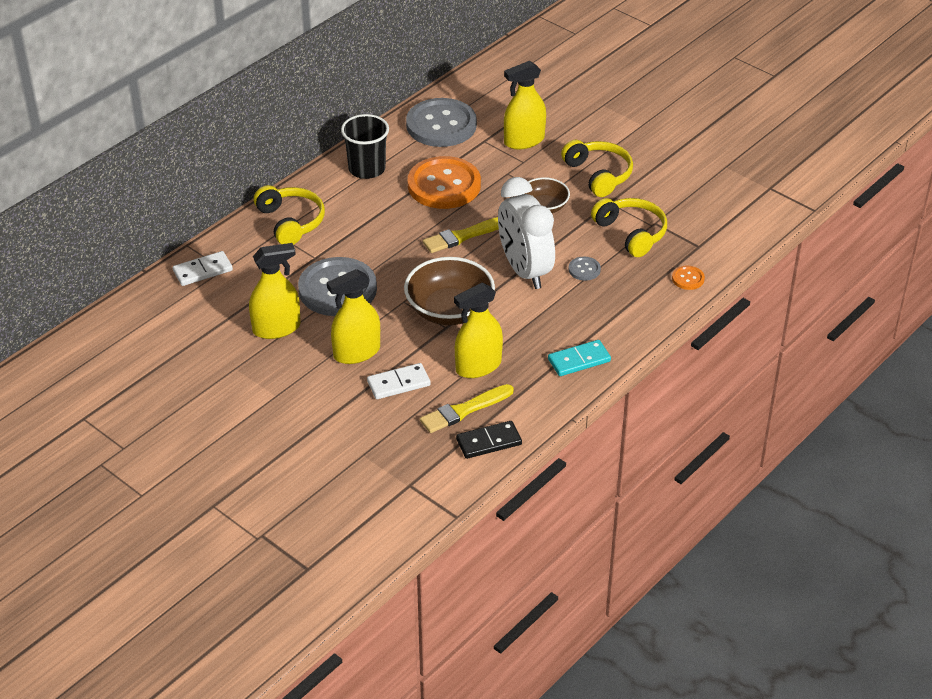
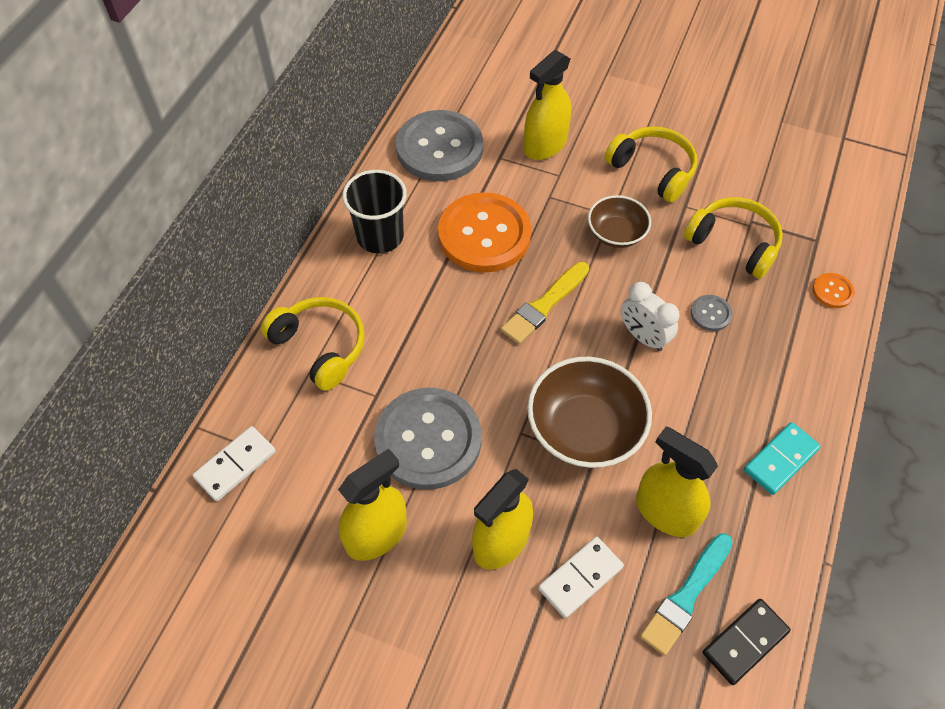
camera: 20 degrees left, 15 degrees up
(464, 410) = (686, 595): yellow brush -> turquoise brush
(478, 366) = (666, 512): yellow spray bottle -> yellow spray bottle turned 90 degrees clockwise
(524, 271) = (643, 337): white clock -> white clock, size x0.56

